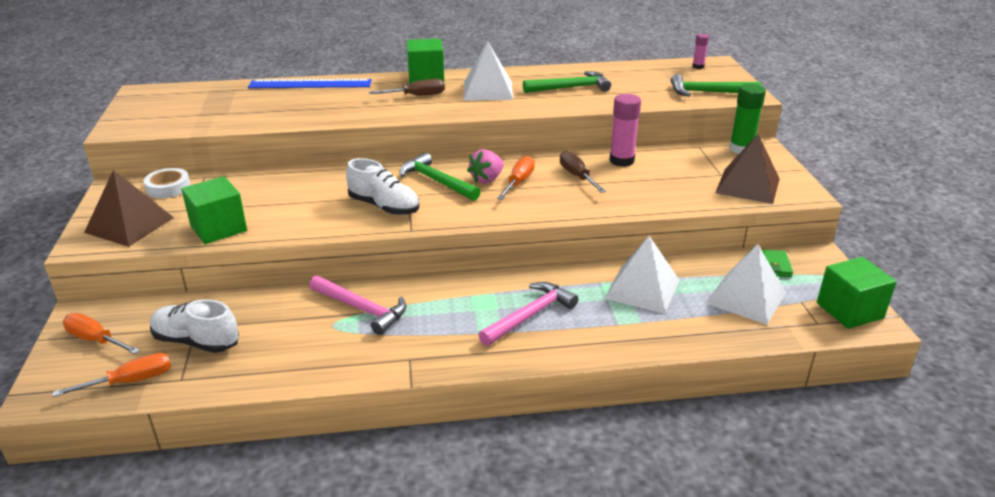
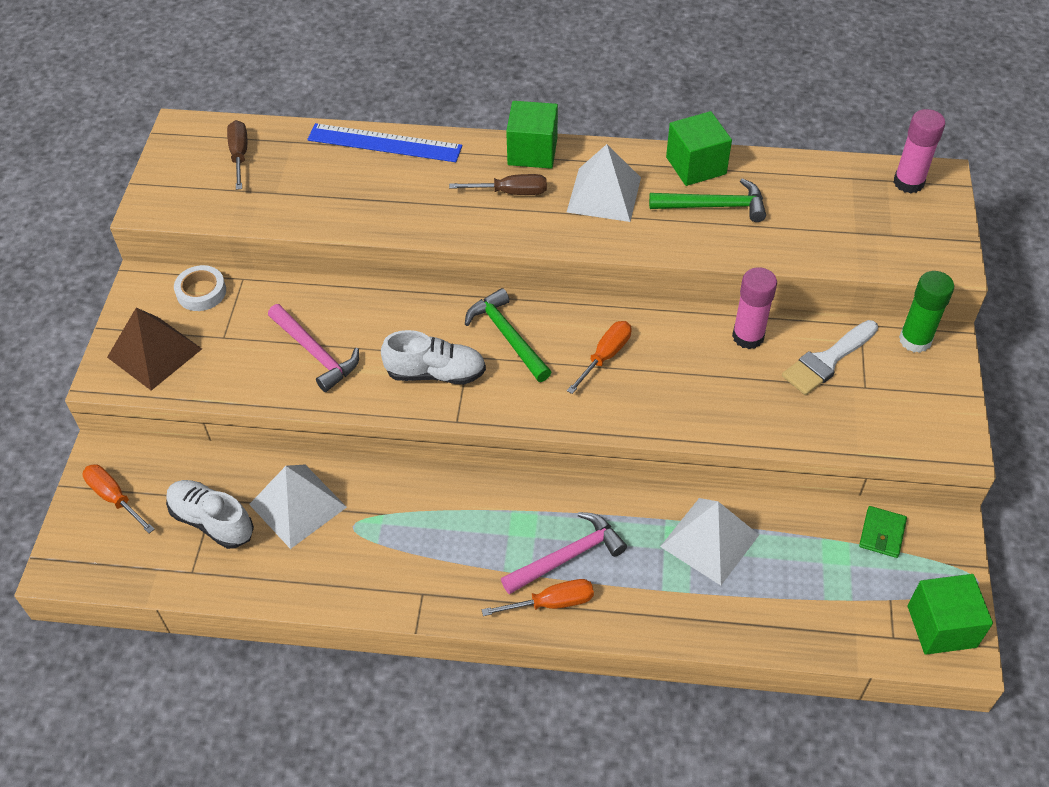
camera: 15 degrees right, 20 degrees up
(131, 381) = (145, 564): orange screwdriver -> orange screwdriver (552, 603)
(218, 228) = (247, 377): green cube -> green cube (696, 165)
(362, 309) = (389, 508): pink hammer -> pink hammer (316, 353)
(384, 206) = (435, 373): white shoe -> white shoe turned 45 degrees counterclockwise
(487, 179) = (568, 343): pink strawberry -> none
(577, 176) = (680, 357): brown screwdriver -> brown screwdriver (239, 155)
(686, 165) = (827, 360): none -> white brush
(698, 67) = (908, 182): pink glue stick -> pink glue stick, size x1.83
(707, 92) = (895, 247): green hammer -> none
(746, 297) = (826, 580): white pyramid -> white pyramid (298, 505)
(747, 185) = (890, 416): brown pyramid -> none

